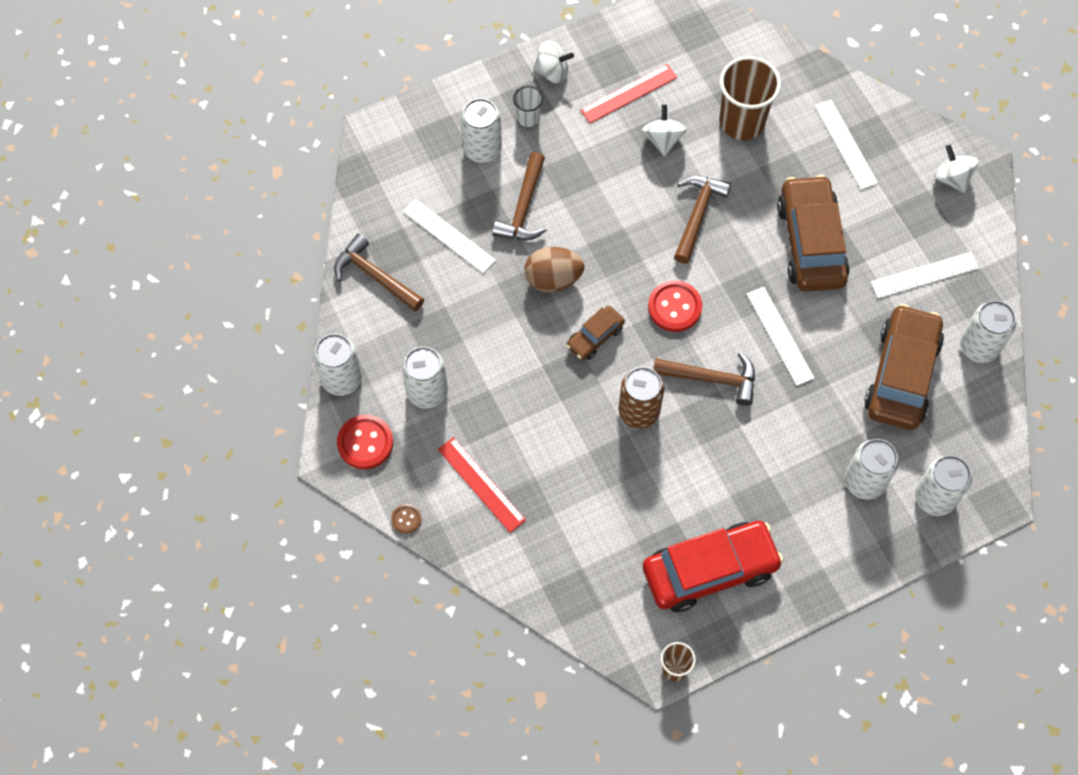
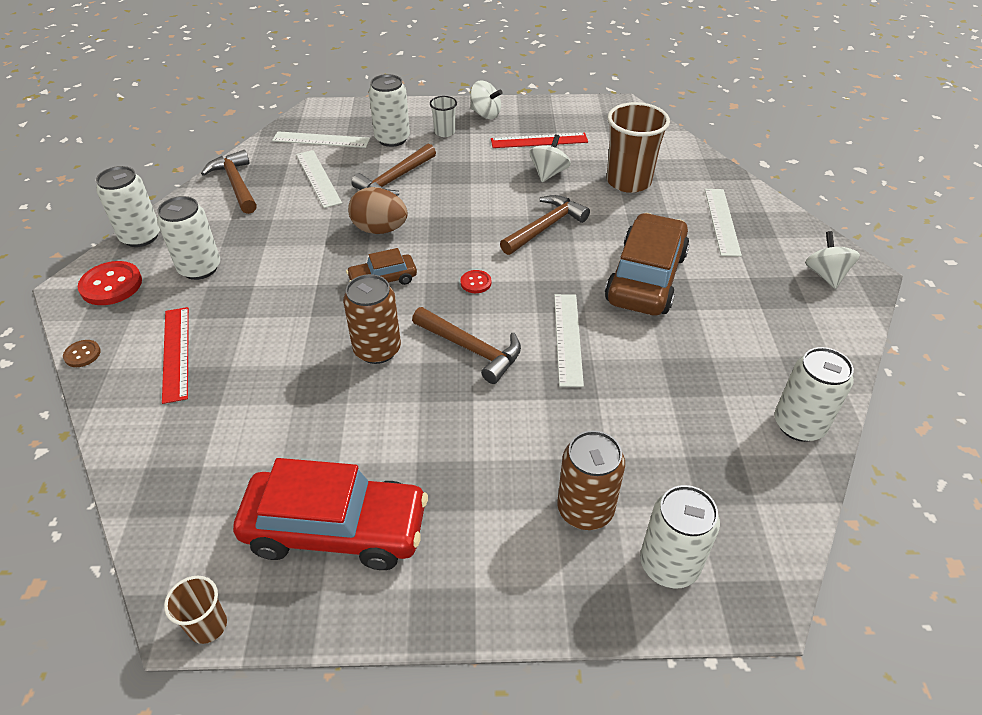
camera: 25 degrees right, 20 degrees down
(674, 307) = (476, 283): red button -> red button, size x0.53
(864, 481) = (585, 509): white can -> brown can
(901, 375) = (688, 419): brown car -> none
(924, 275) = (759, 340): white ruler -> white ruler (321, 140)

